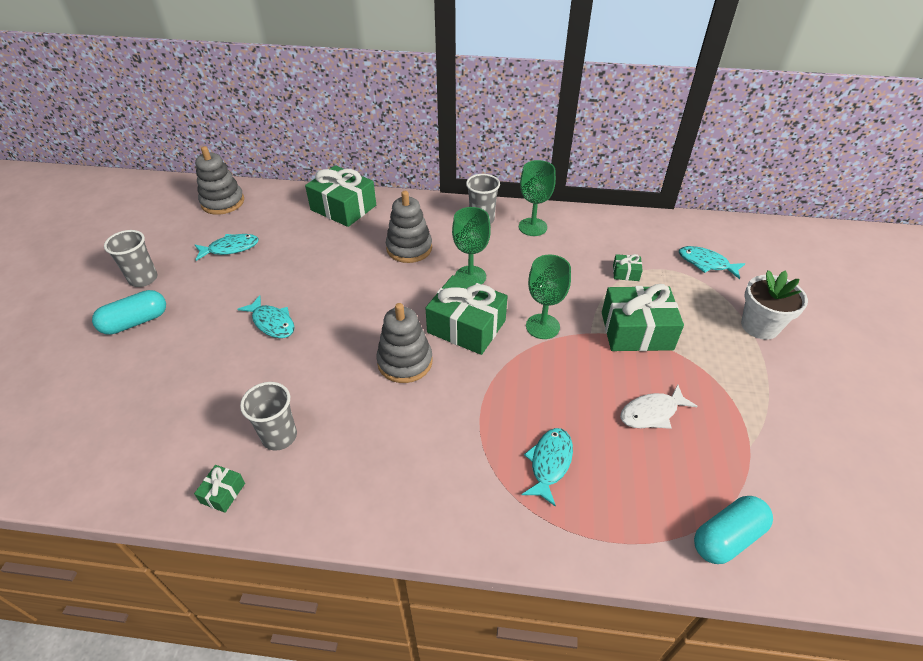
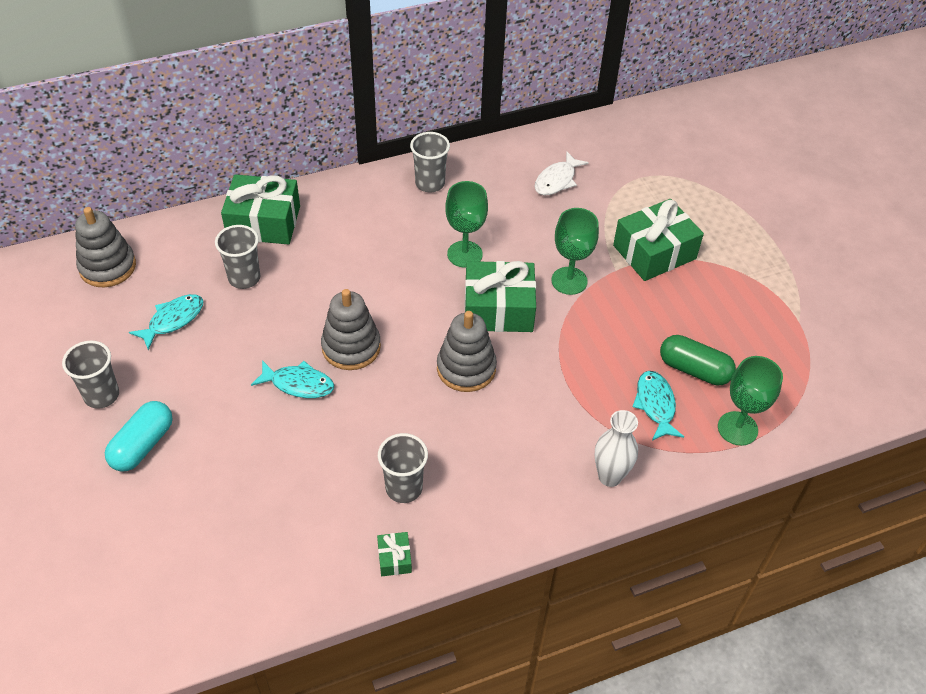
camera: 30 degrees left, 5 degrees up
(299, 238) = (244, 278): none -> grey cup
(409, 248) = (377, 245): grey stacking toy -> grey stacking toy (351, 347)
(459, 511) = (609, 476): none -> white vase
(532, 227) = (488, 174): green goblet -> green goblet (737, 428)
(609, 447) = (694, 369): none -> green capsule
(626, 273) = (610, 194): green gift -> none
(652, 413) = (710, 325): white fish -> white fish (557, 180)
(706, 263) = (676, 157): turquoise fish -> none
(727, 537) = (818, 403): turquoise capsule -> none
(759, 326) = (753, 206): white flower pot -> none

